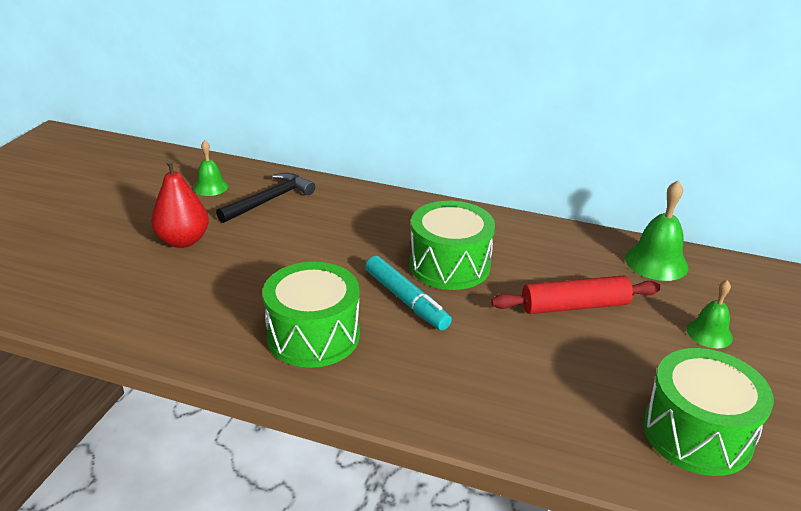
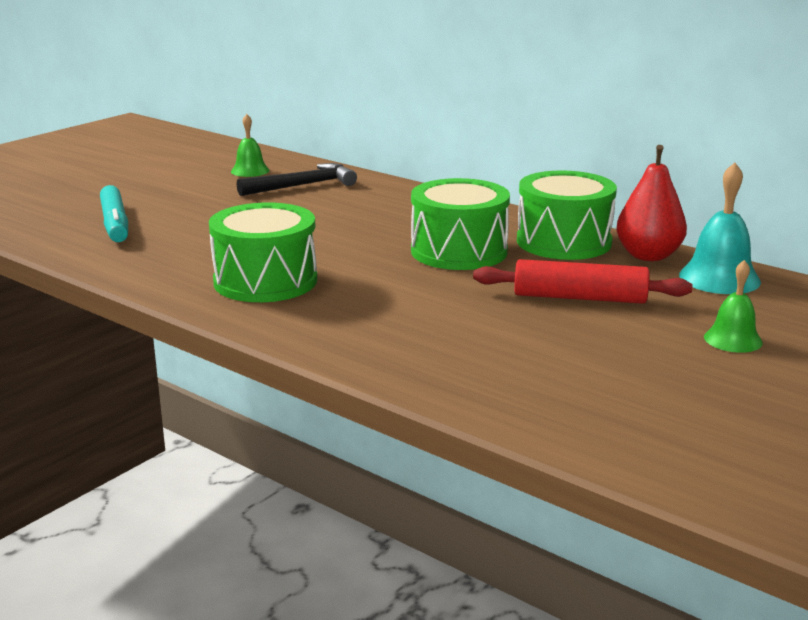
camera: 20 degrees right, 10 degrees down
(183, 241) = (191, 204): red pear -> red pear (648, 256)
(406, 300) = (386, 270): turquoise marker -> turquoise marker (115, 224)
(656, 262) = (719, 278): green bell -> turquoise bell
(697, 433) = (637, 408): green drum -> green drum (563, 242)

